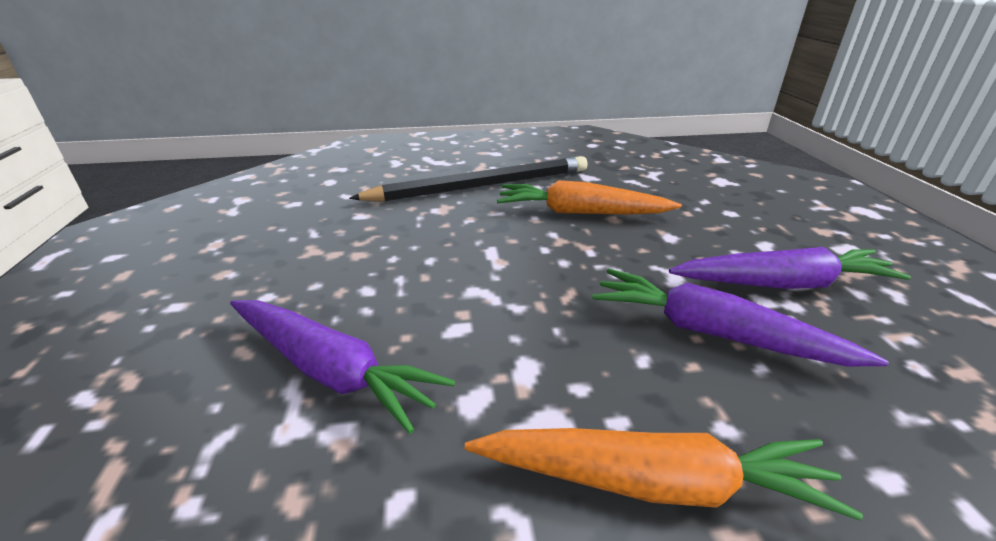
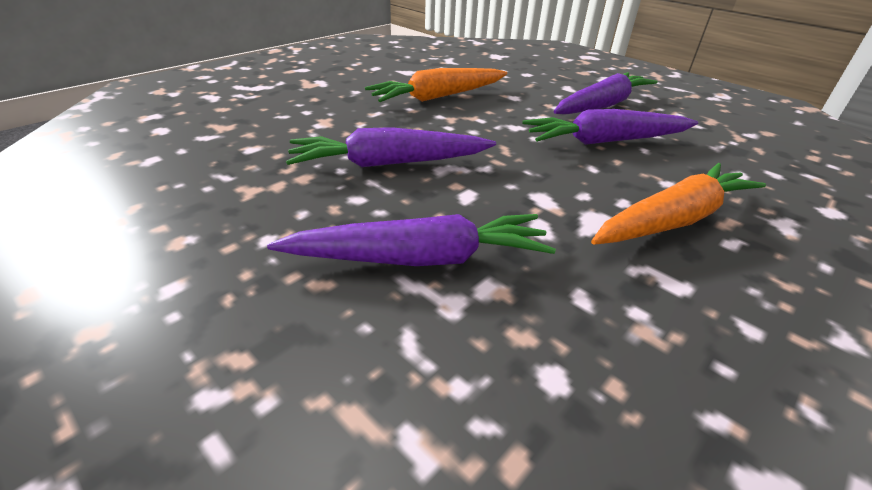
camera: 40 degrees left, 5 degrees up
(437, 267) = (389, 163): none -> purple carrot
(481, 186) = (331, 96): black pencil -> none

